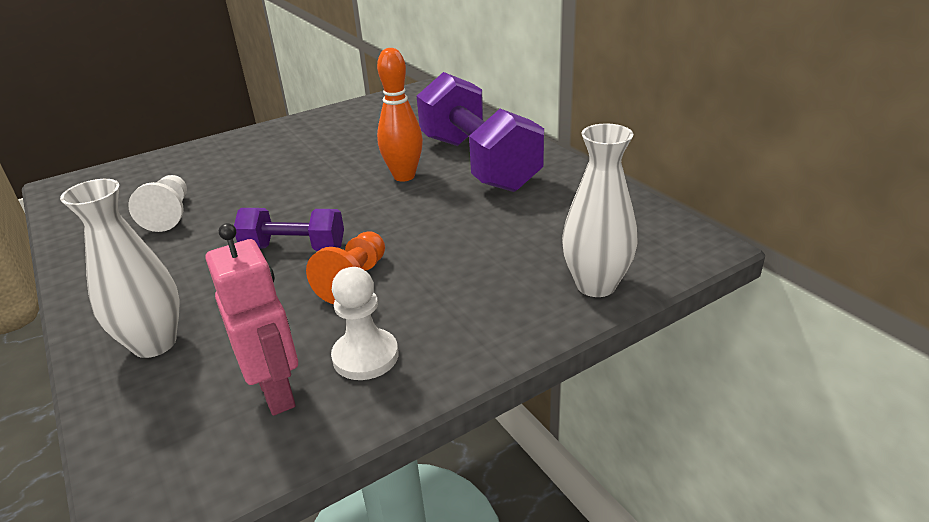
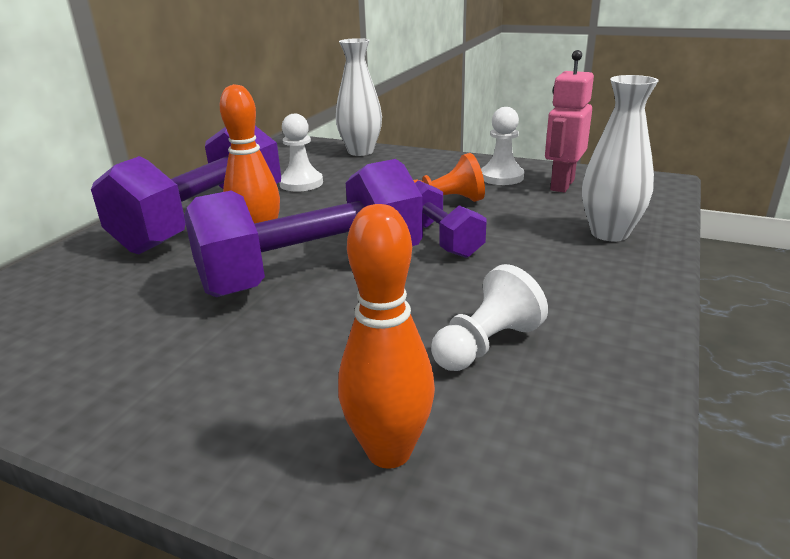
camera: 125 degrees left, 5 degrees down
(167, 170) = (389, 451): none -> orange bowling pin
(331, 186) = (313, 272): none -> purple dumbbell
(517, 218) = (301, 183): none -> white pawn

